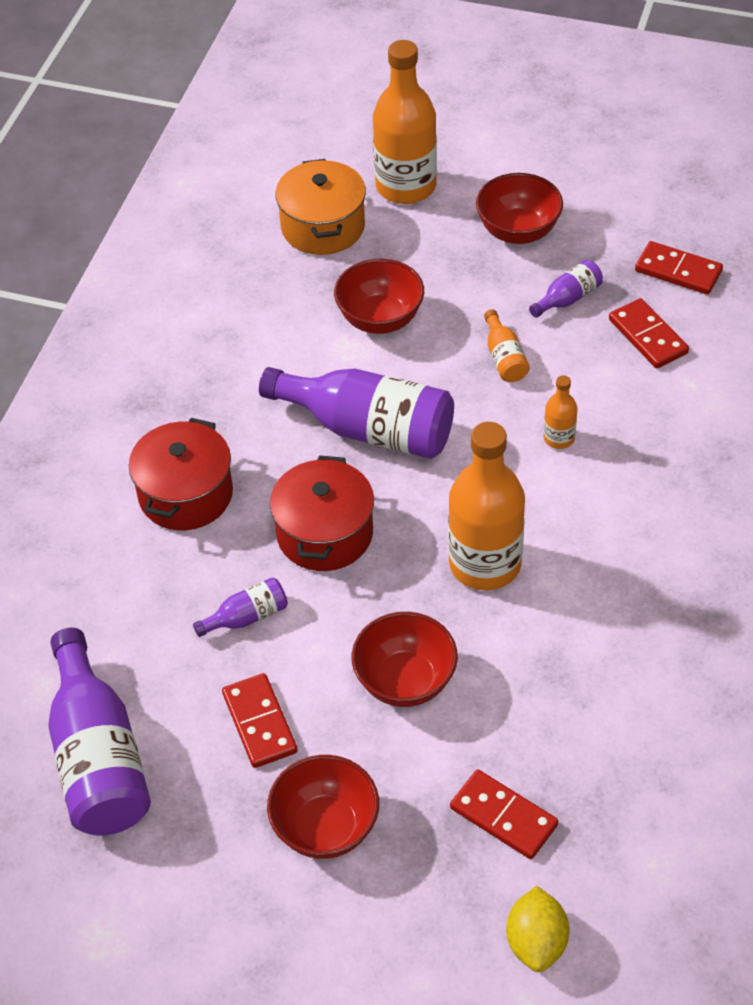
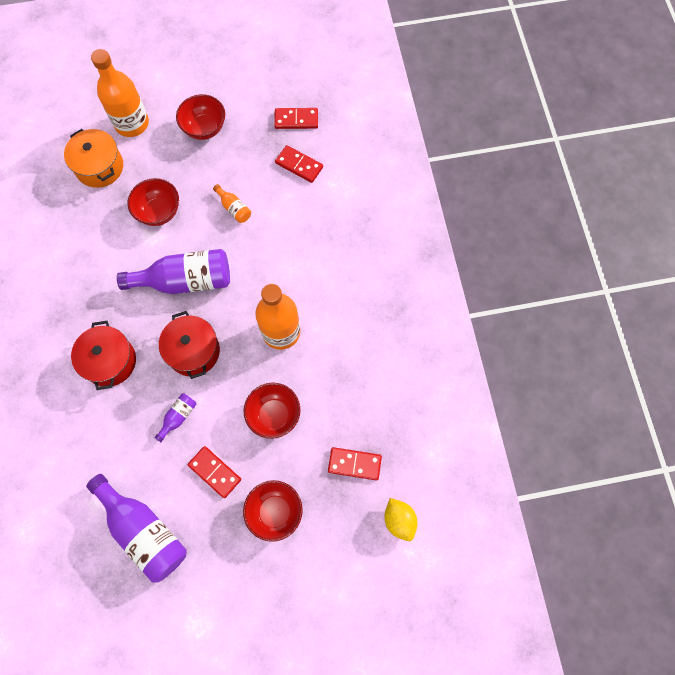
camera: 30 degrees left, 20 degrees up
(559, 438) = (283, 244): orange bottle -> none
(568, 298) = (249, 159): purple bottle -> none

